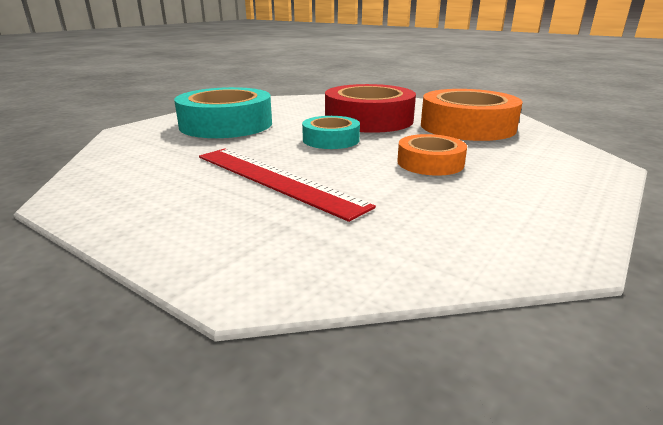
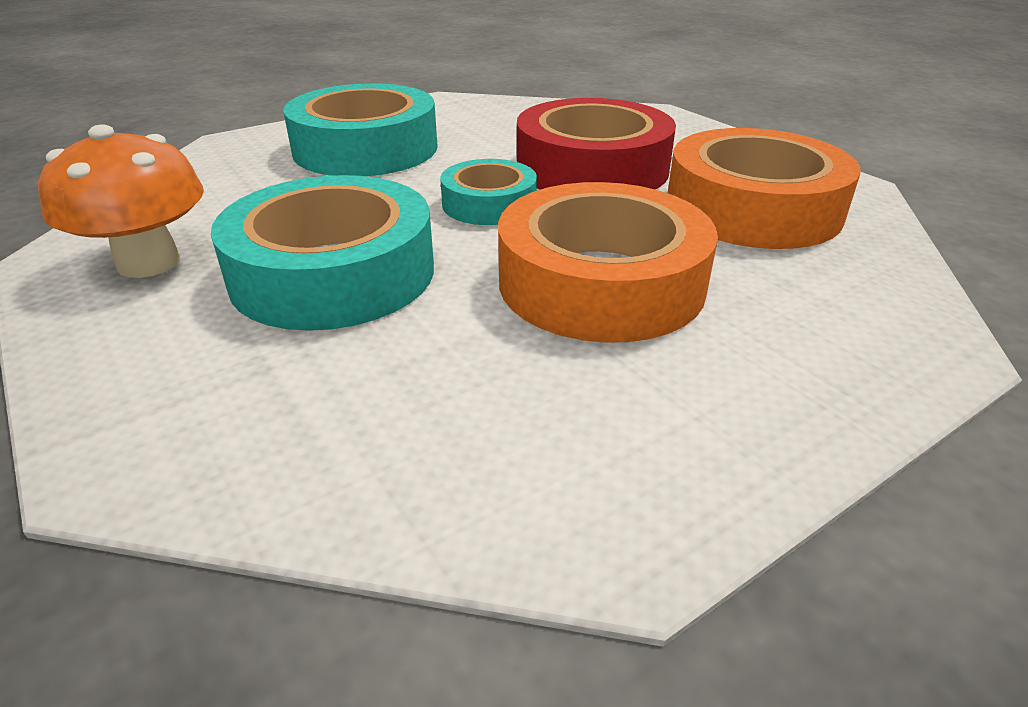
camera: 20 degrees right, 10 degrees up
(143, 192) = (148, 263): none -> orange mushroom
(275, 179) = (333, 273): red ruler -> turquoise tape
(430, 163) = (601, 282): orange tape -> orange tape, size x1.79

